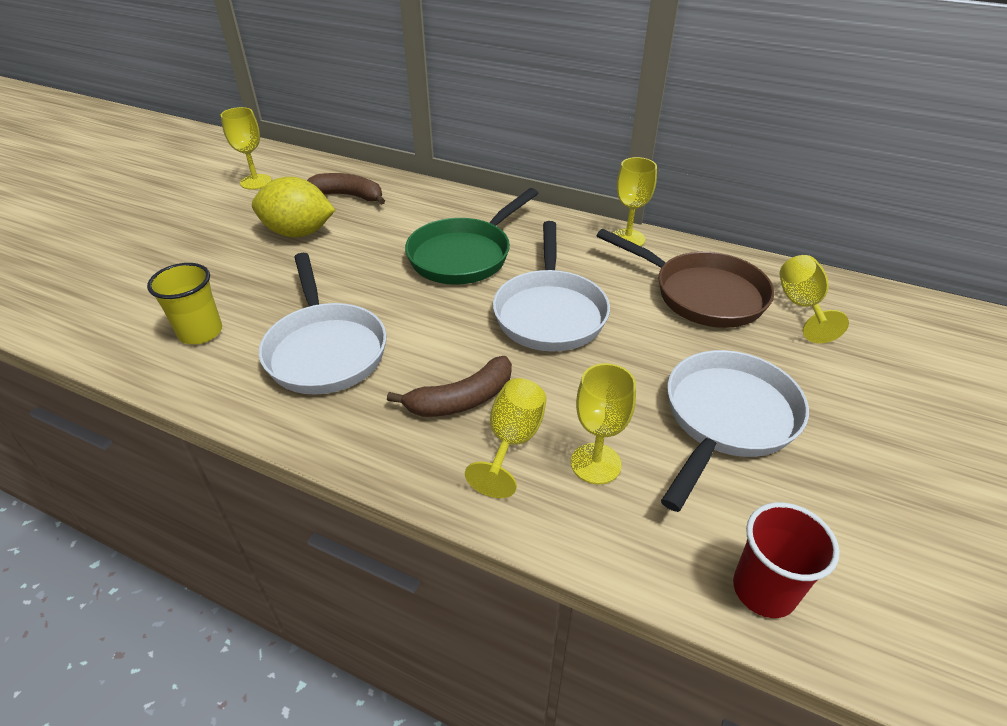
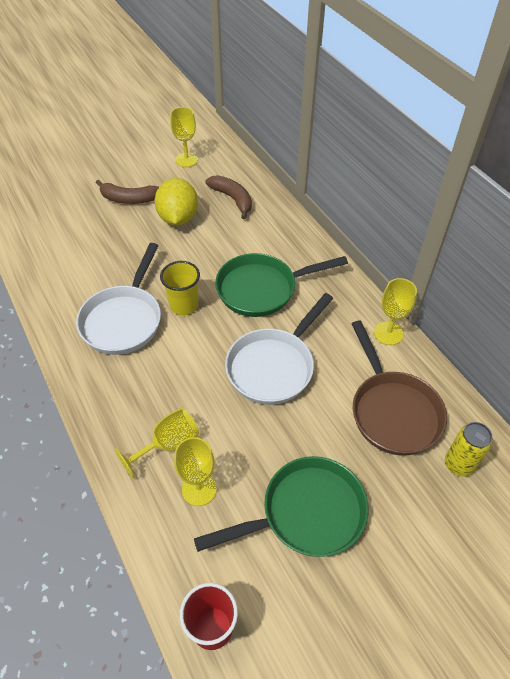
camera: 35 degrees right, 10 degrees up
(200, 332) = (73, 270): yellow cup -> yellow cup (184, 305)
(298, 233) = (178, 218): yellow lemon -> yellow lemon turned 45 degrees clockwise
(461, 400) = (165, 399): brown banana -> brown banana (129, 199)
(727, 419) = (306, 513): white pan -> green pan
(801, 306) = (458, 464): yellow goblet -> yellow can

